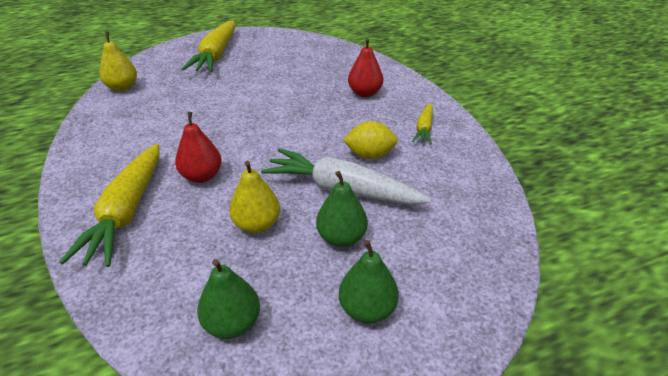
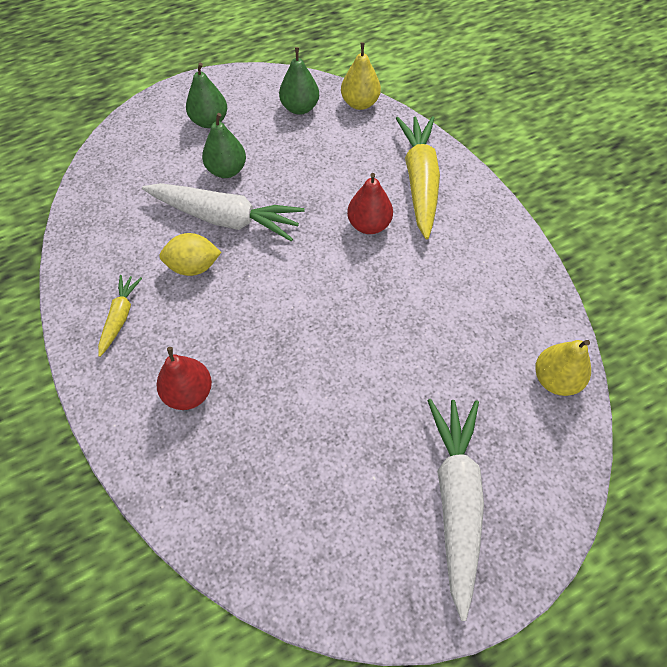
camera: 175 degrees right, 20 degrees up
(216, 55) = (456, 500): yellow carrot -> white carrot
(257, 225) = (300, 177): yellow pear -> yellow pear (360, 103)

